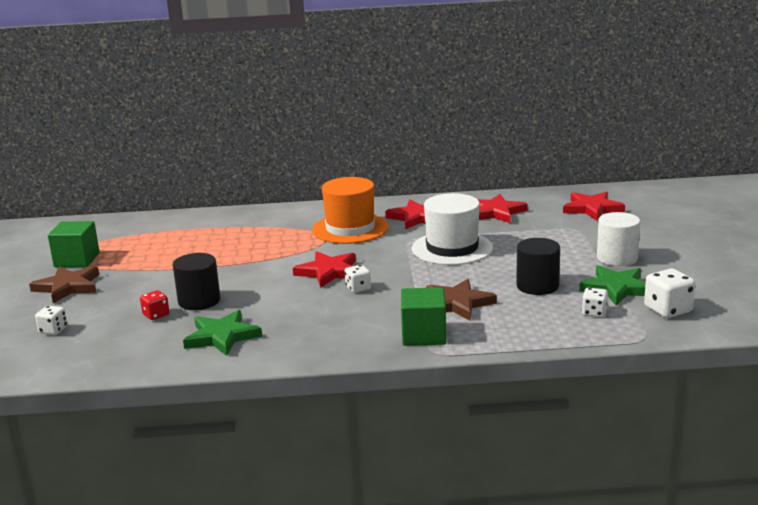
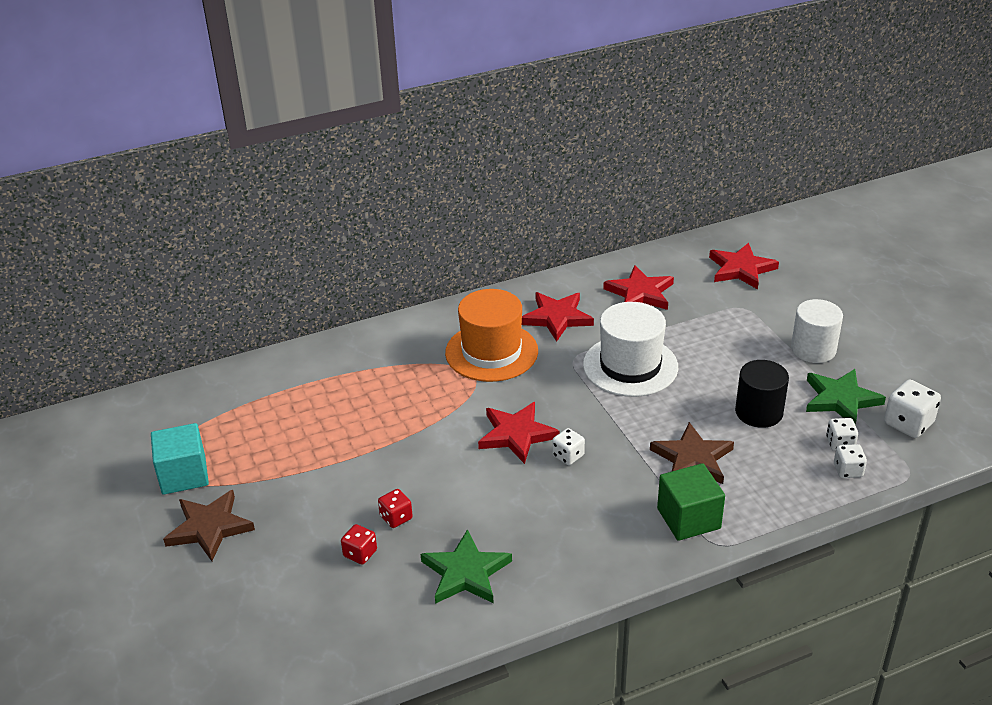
camera: 20 degrees left, 15 degrees up
(53, 330) = (249, 609): white dice -> white dice (848, 470)
(77, 260) = (184, 475): green cube -> turquoise cube
(199, 301) = (396, 517): black cylinder -> red dice

